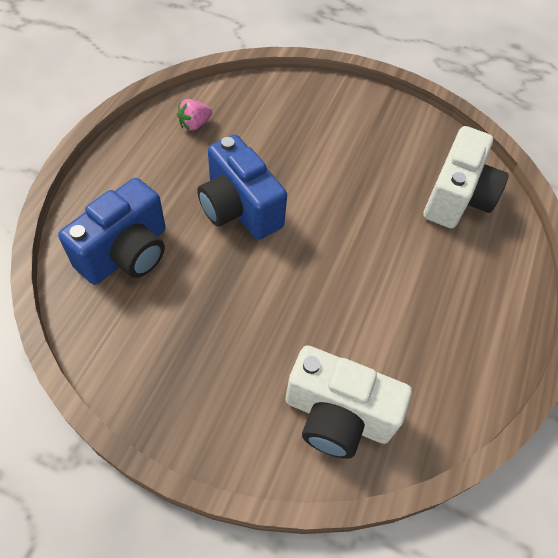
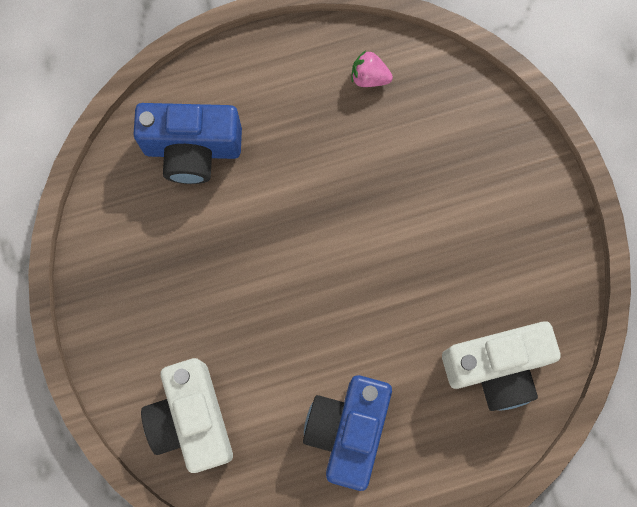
camera: 55 degrees right, 20 degrees up
(239, 208) = (312, 194): blue camera -> blue camera (347, 430)

